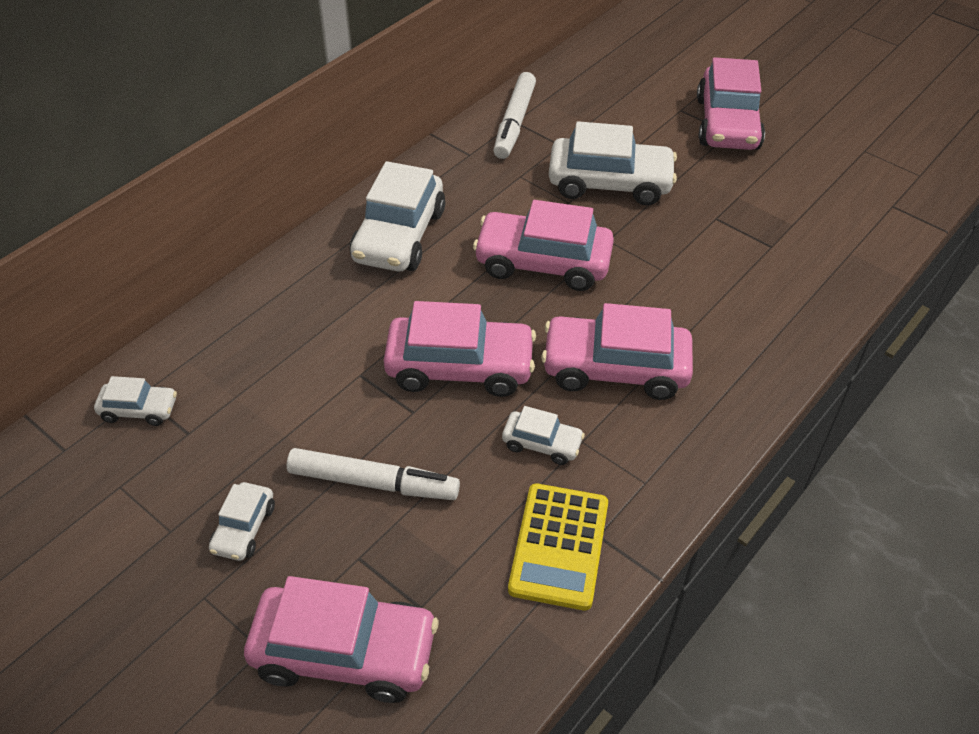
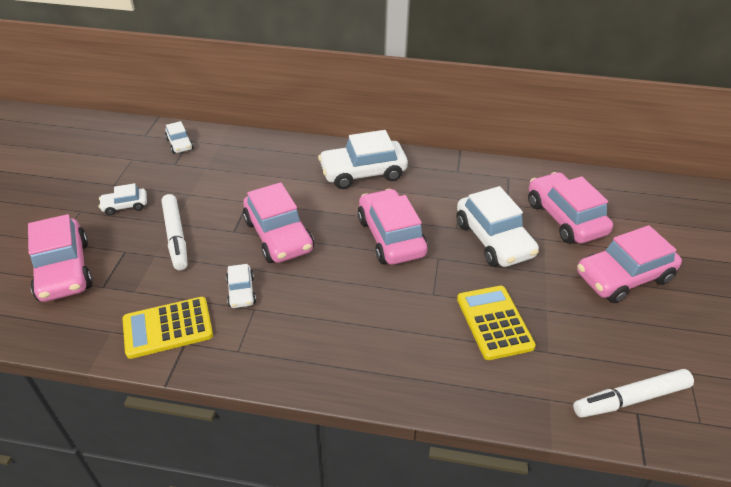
camera: 60 degrees right, 5 degrees down
(514, 123) = (506, 177): white marker -> white marker (630, 399)
(615, 368) = (324, 302): pink car -> pink car (565, 218)
(732, 242) = (494, 322): none -> yellow calculator

